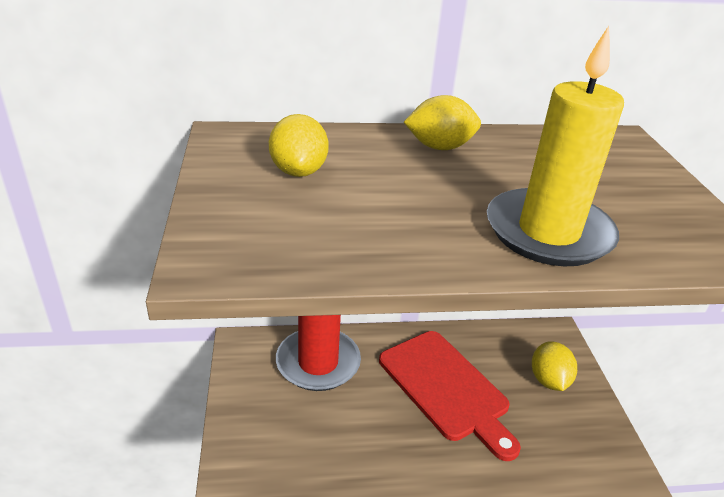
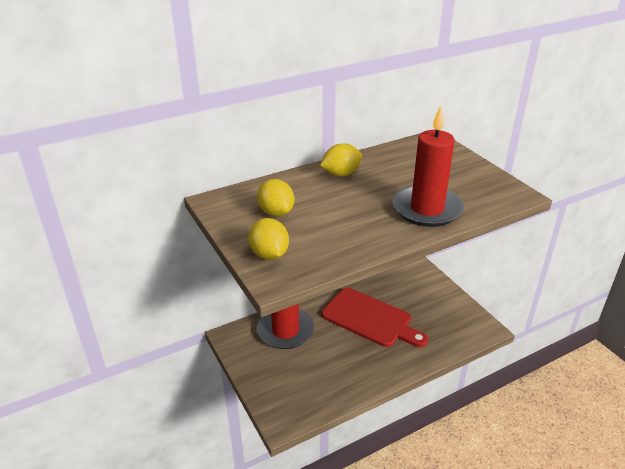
camera: 20 degrees left, 0 degrees up
(548, 232) = (427, 209): yellow candle -> red candle
(549, 380) = (425, 294): yellow lemon -> yellow lemon (269, 254)

